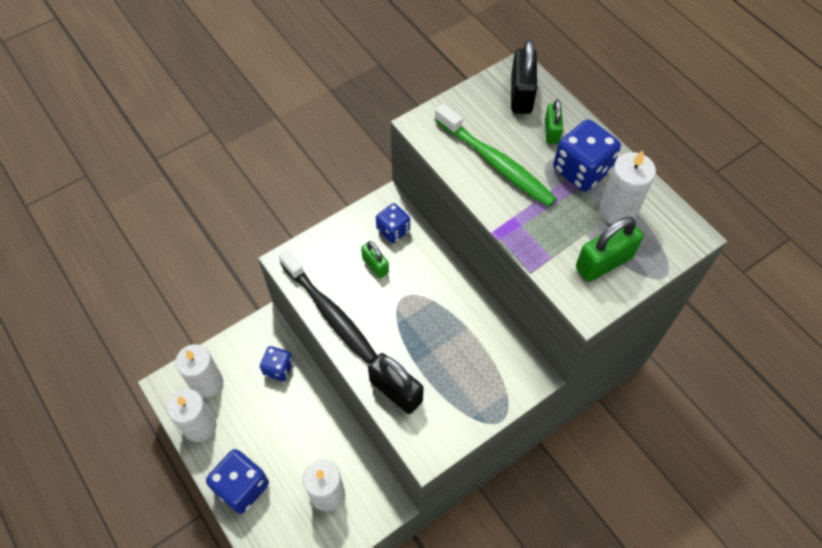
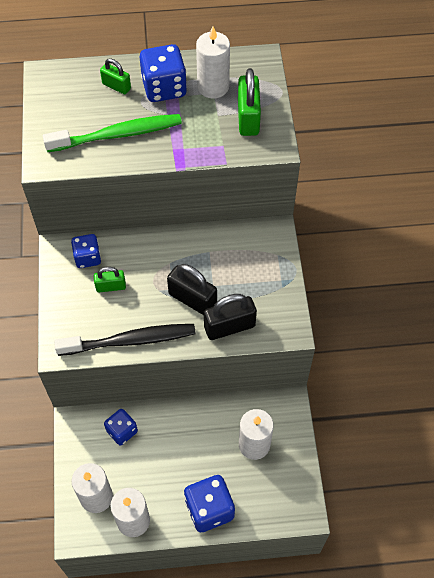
camera: 60 degrees left, 0 degrees up
(521, 94) = (68, 86): black padlock -> black padlock (192, 299)

